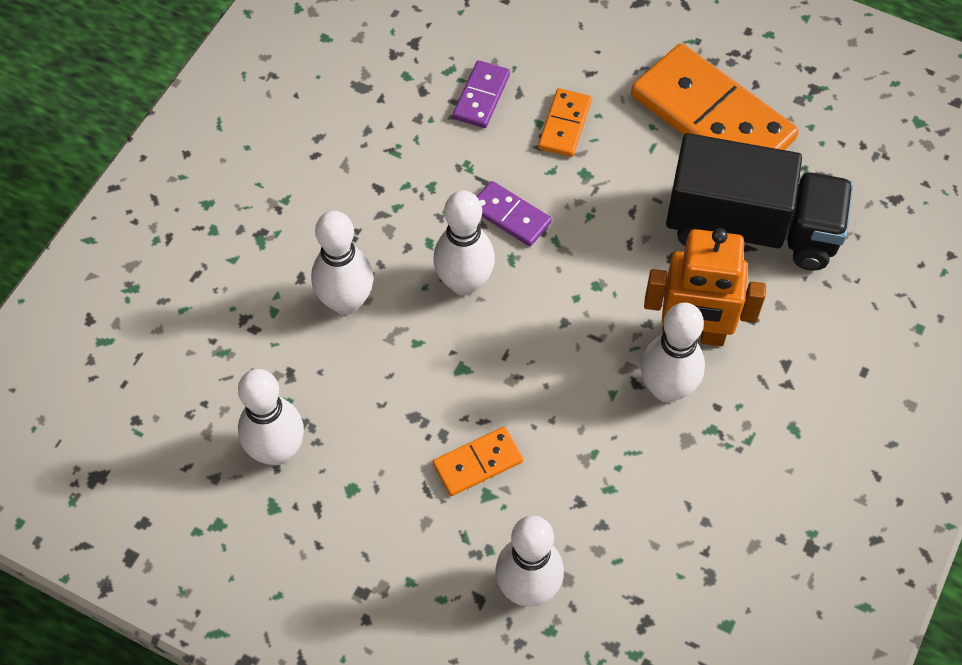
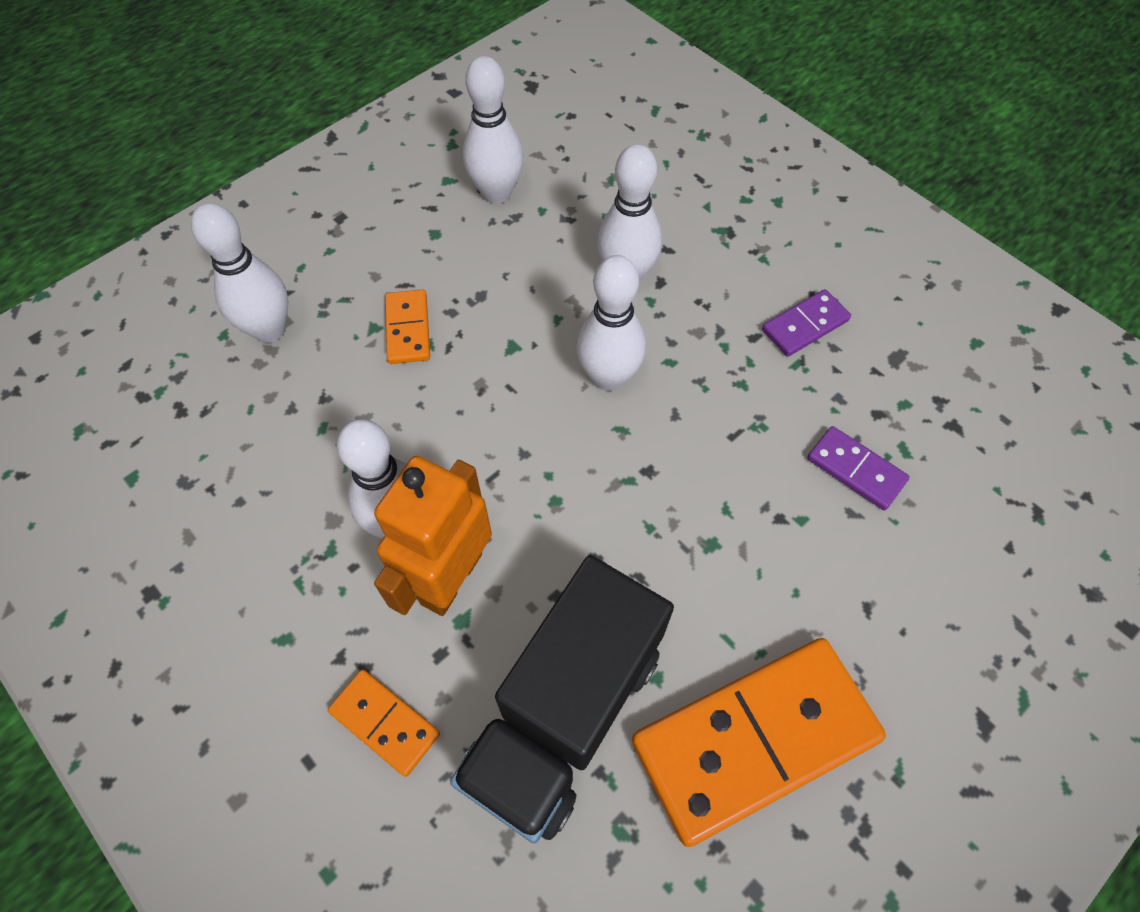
camera: 110 degrees right, 0 degrees up
(510, 215) = (677, 446): purple domino -> purple domino (805, 325)
(565, 125) = (790, 547): orange domino -> orange domino (384, 723)

